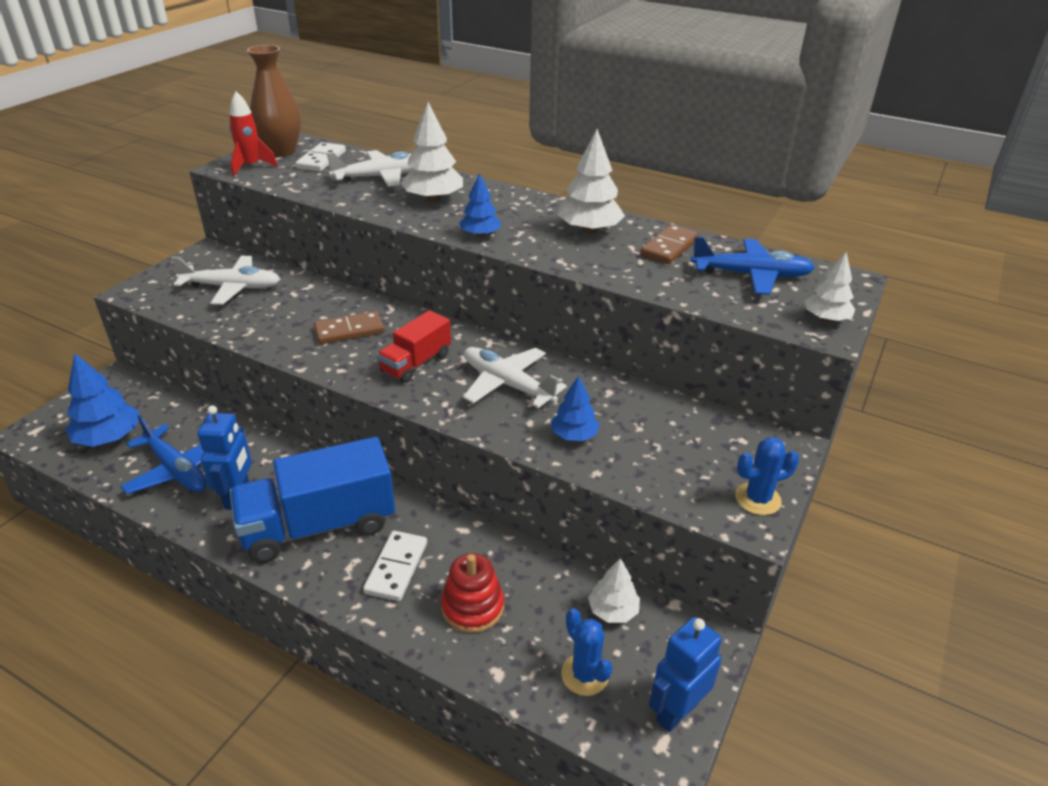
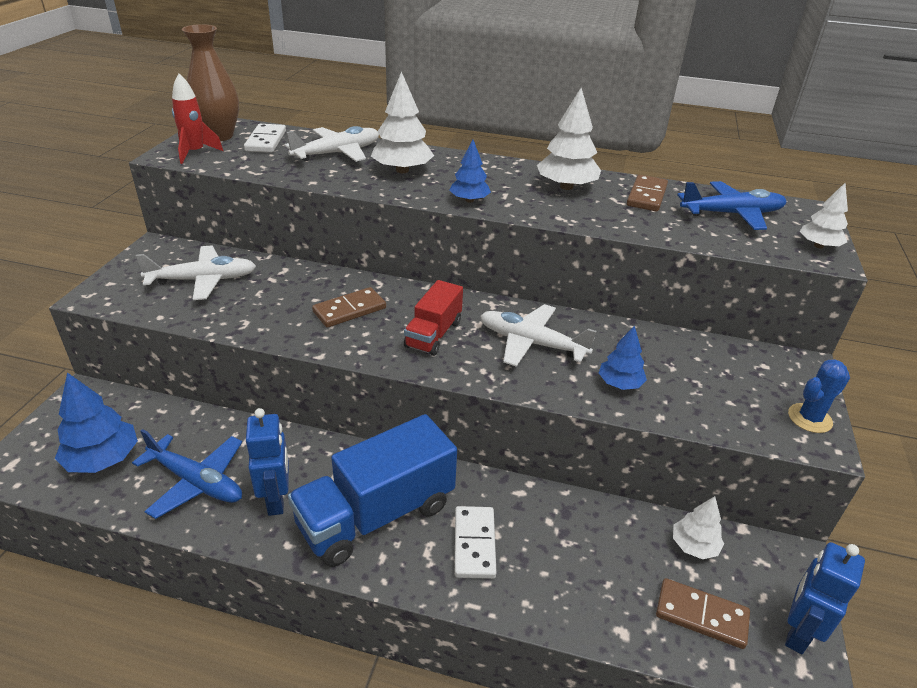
camera: 15 degrees left, 0 degrees up
(472, 607) = (566, 569): red stacking toy -> none
(585, 675) = (701, 615): blue cactus -> brown domino

